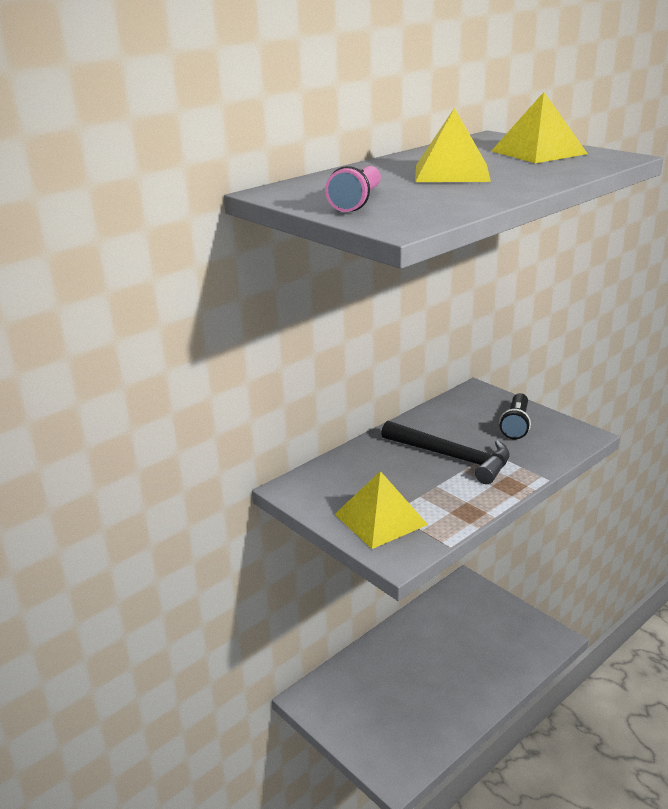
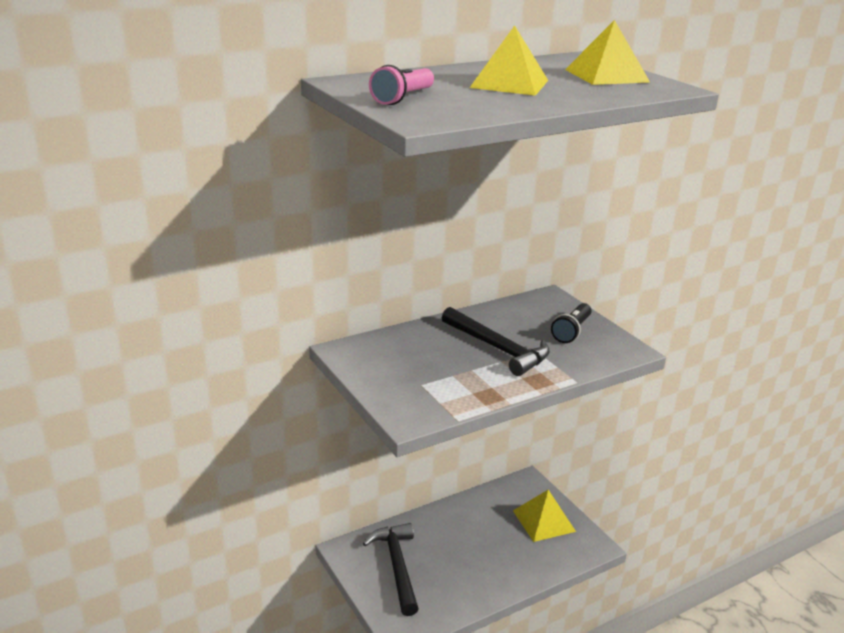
camera: 10 degrees right, 0 degrees up
(366, 705) = (397, 566): none -> black hammer
(380, 519) = (408, 388): yellow pyramid -> yellow pyramid (543, 521)

